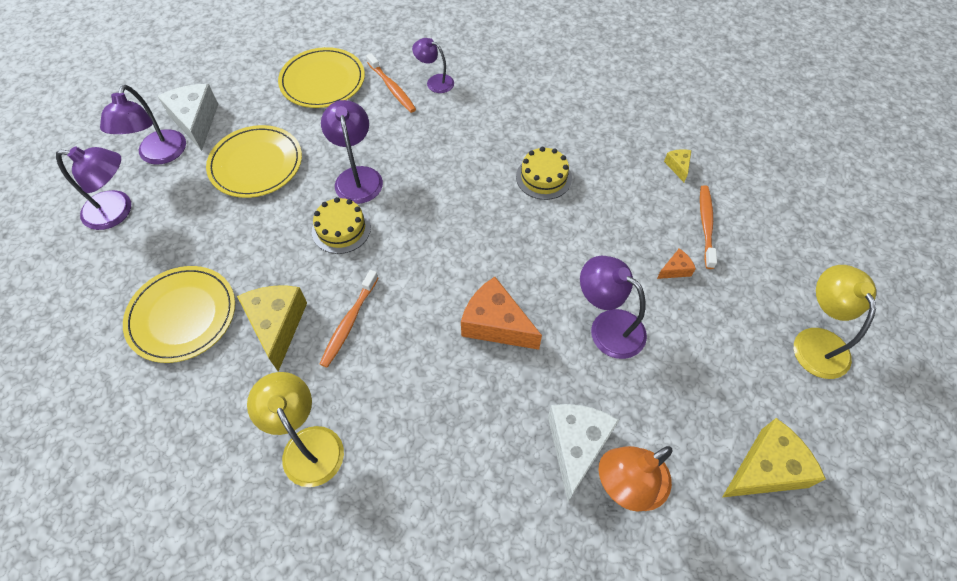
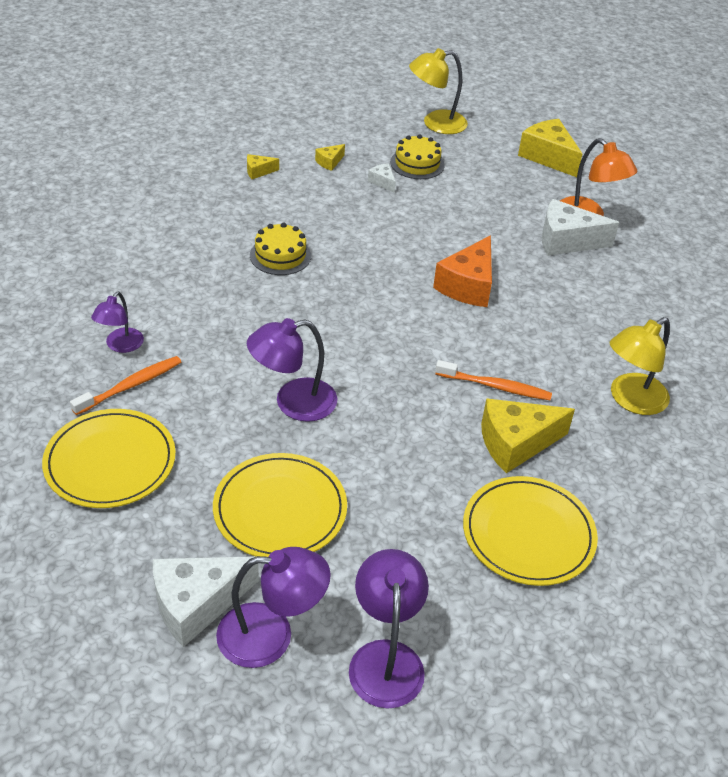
camera: 100 degrees left, 15 degrees down
(341, 229) = (376, 407): yellow cake -> yellow cake (417, 164)
(607, 326) = (451, 221): purple lamp -> none
(675, 269) = (382, 182): orange cheese -> white cheese
(706, 225) = (329, 162): orange toothbrush -> yellow cheese

